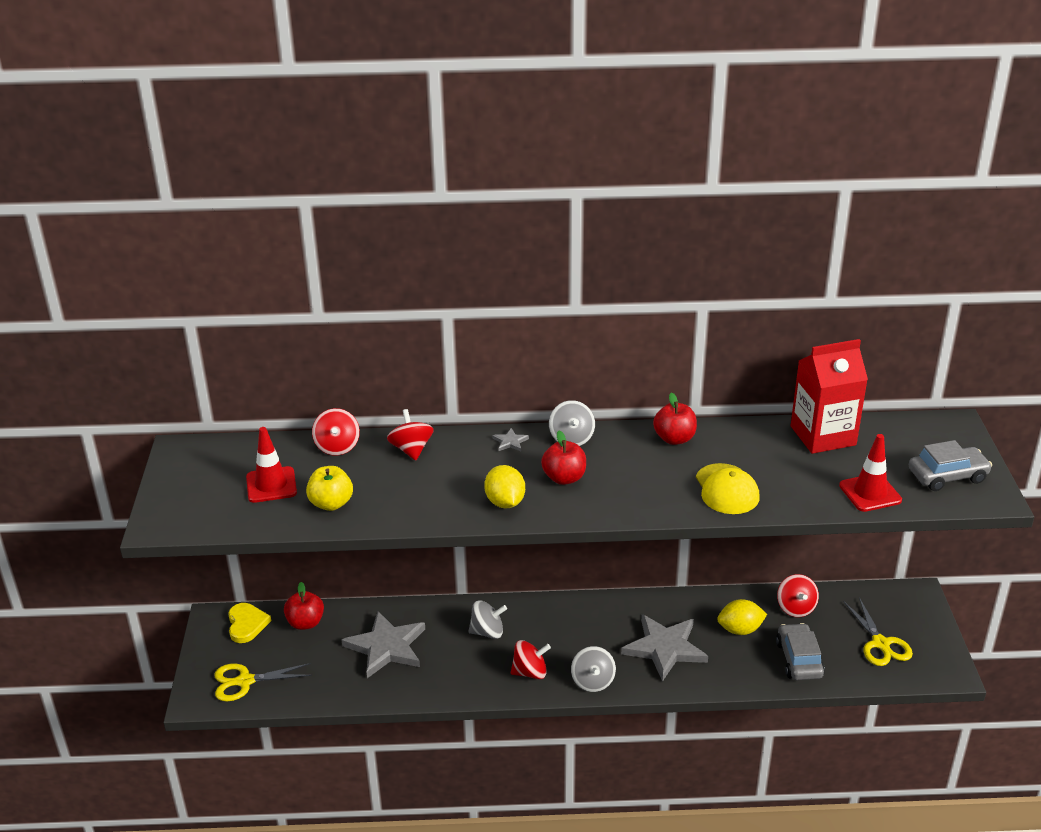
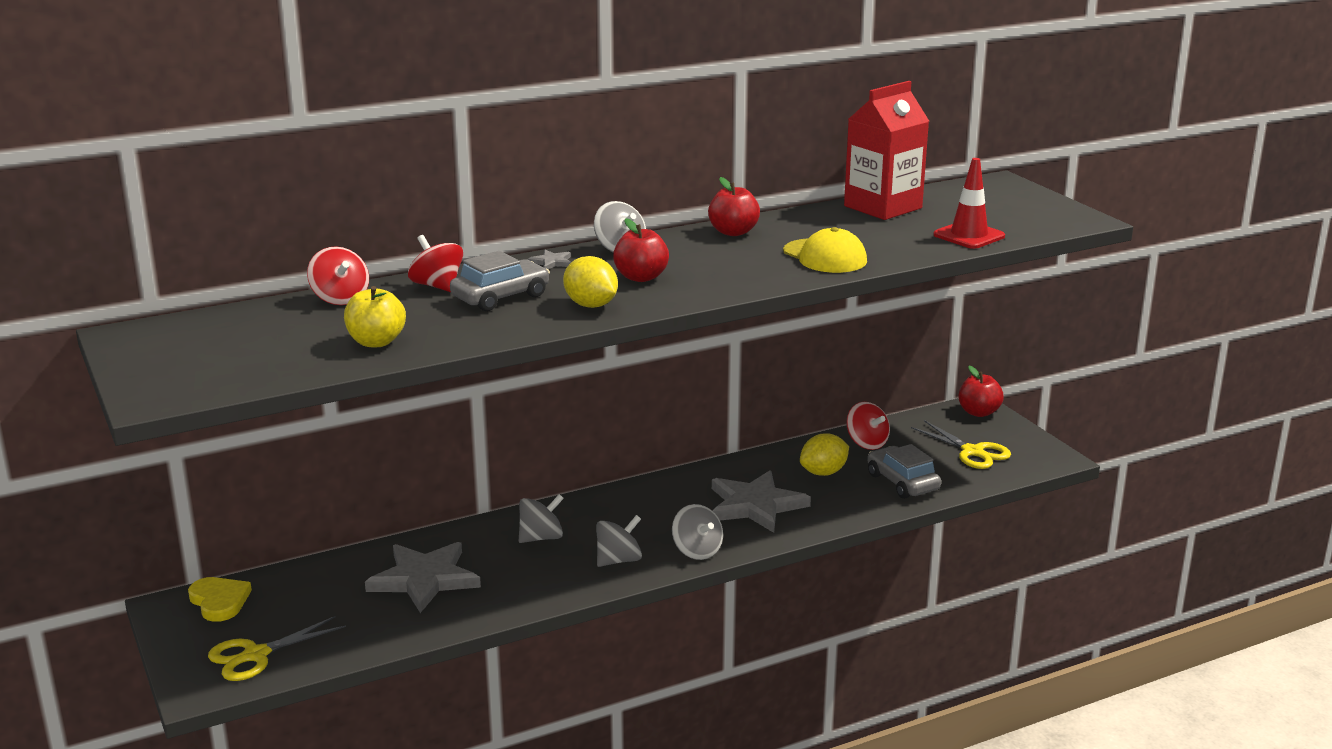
camera: 25 degrees left, 10 degrees down
(271, 485) = (281, 341): red traffic cone -> none
(305, 623) = (300, 582): red apple -> red apple (978, 412)
(530, 672) = (618, 560): red spinning top -> grey spinning top
(947, 476) = (1029, 214): grey car -> grey car (500, 297)

